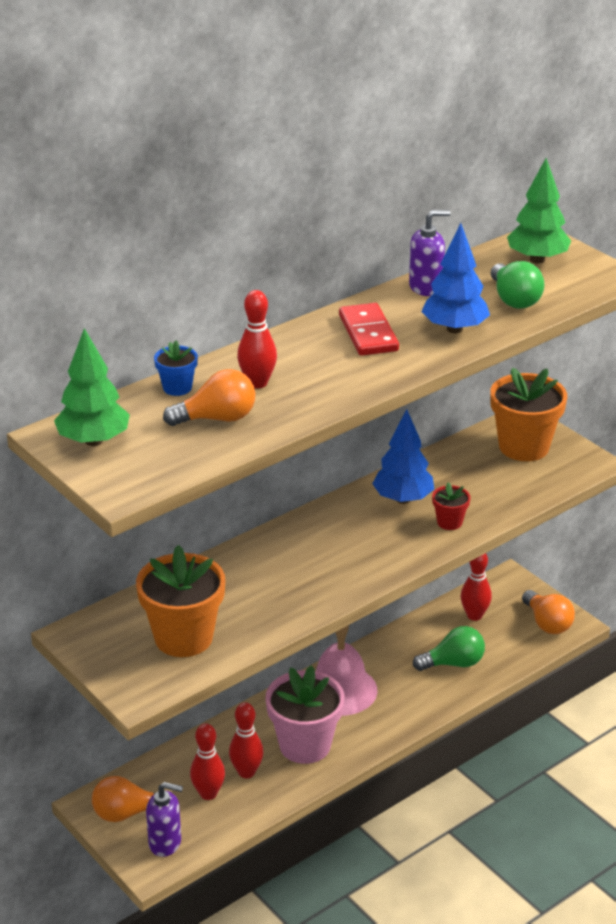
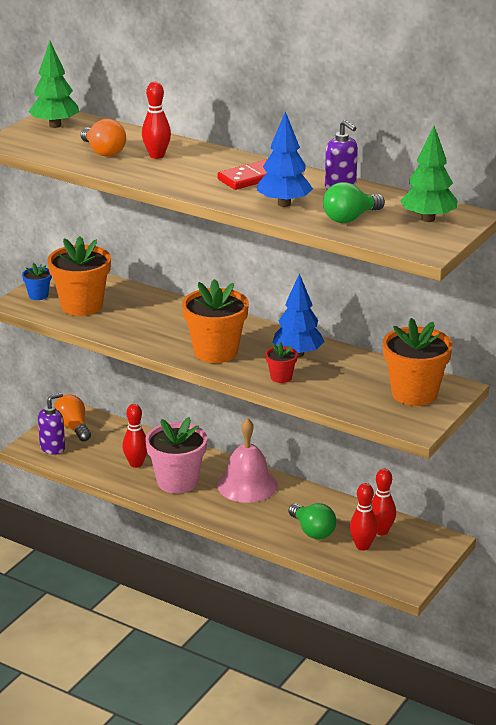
camera: 70 degrees right, 5 degrees down
(165, 843) = (53, 448): purple soap dispenser -> purple soap dispenser turned 120 degrees counterclockwise
(177, 388) = (133, 135): blue flower pot -> blue flower pot (38, 295)
(208, 793) = (107, 453): red bowling pin -> red bowling pin (362, 546)
(367, 555) = (215, 352): none -> orange flower pot
(547, 623) = (398, 570): orange light bulb -> none

